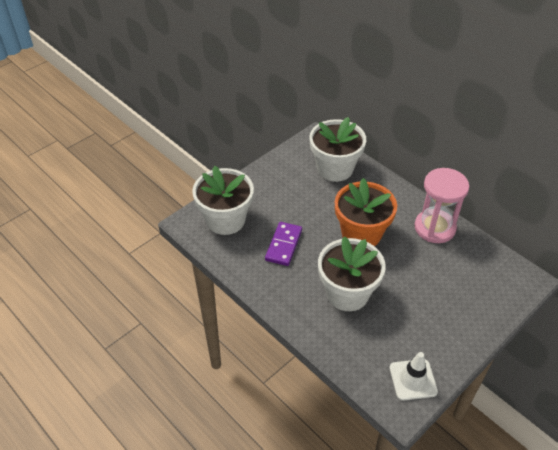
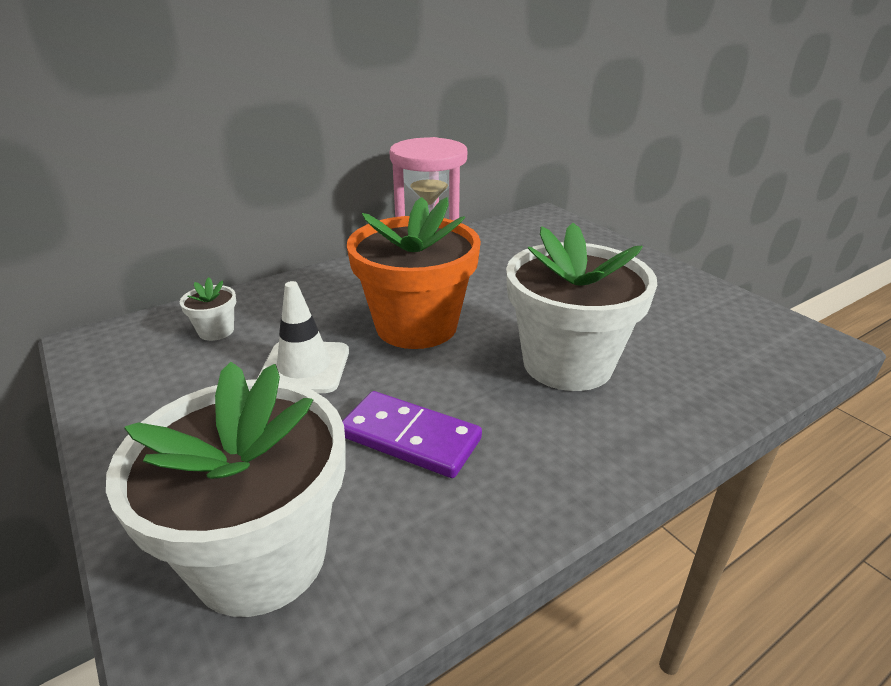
camera: 80 degrees left, 15 degrees down
(335, 168) = (216, 331): white flower pot -> white flower pot, size x0.41
(413, 379) = (751, 324): white traffic cone -> white traffic cone (304, 367)

